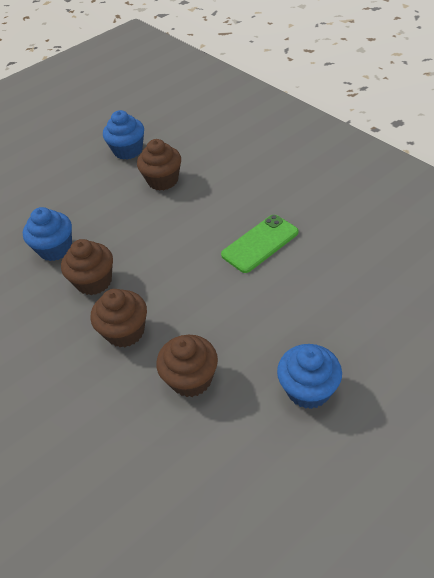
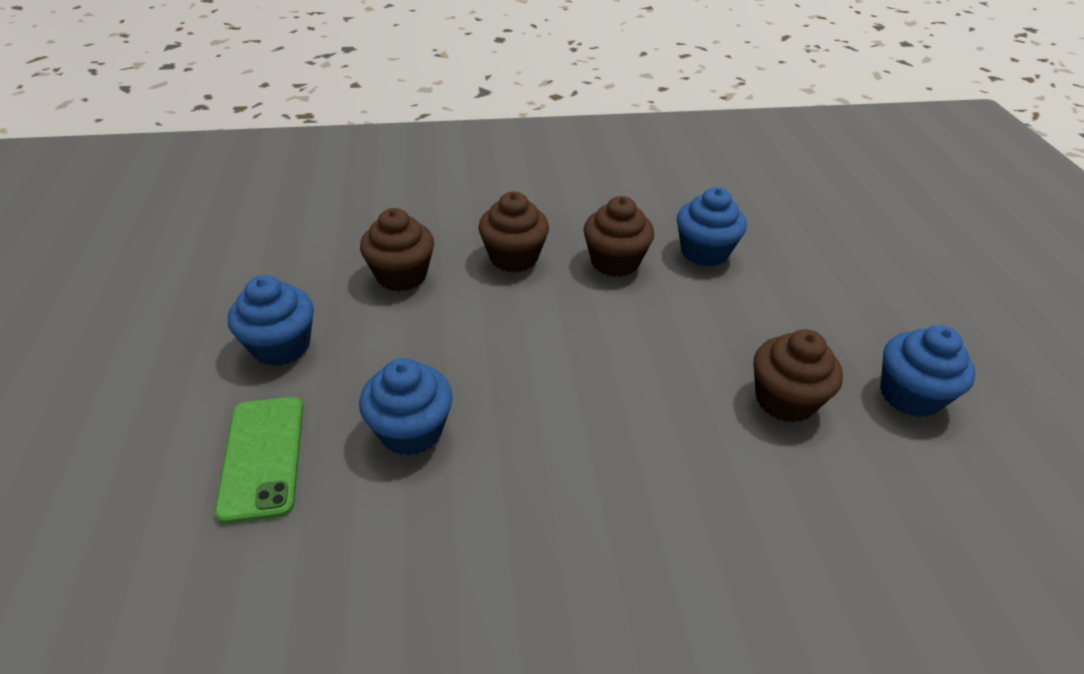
camera: 115 degrees right, 5 degrees down
(260, 243) = (532, 433): green phone -> green phone (262, 457)
(302, 285) = (411, 430): none -> blue cupcake

